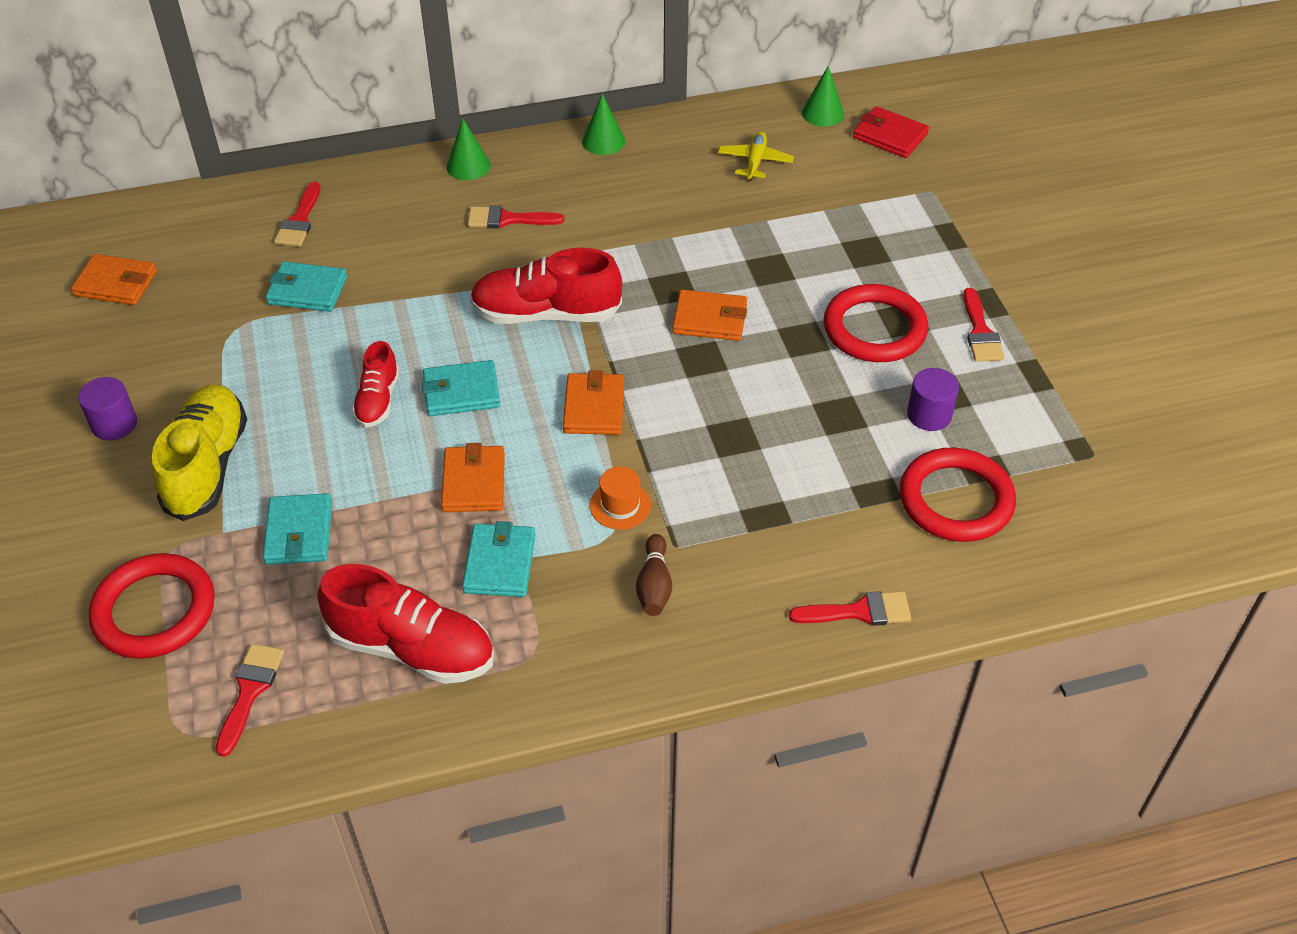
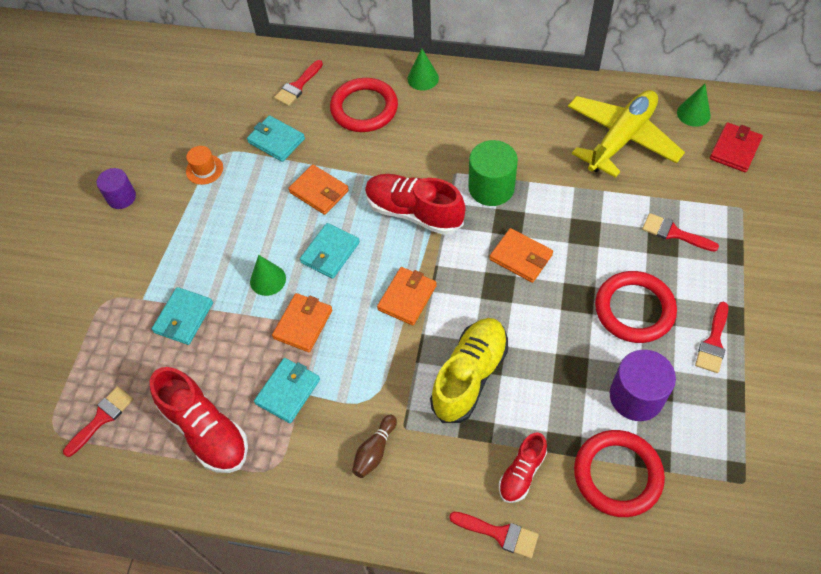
camera: 30 degrees right, 10 degrees up
(116, 283) = (171, 96): orange wallet -> orange wallet (319, 191)
(154, 611) = (79, 338): red ring -> red ring (364, 108)
(207, 465) = (157, 247): yellow shoe -> yellow shoe (470, 376)
(378, 400) = (277, 239): red shoe -> red shoe (521, 473)
(461, 392) = (330, 252): turquoise wallet -> turquoise wallet turned 75 degrees counterclockwise
(507, 219) = (427, 129): red brush -> red brush (674, 233)
(603, 141) = (523, 87): green cone -> green cone (268, 280)
(620, 505) = (385, 380): orange hat -> orange hat (204, 169)
(629, 258) = (491, 188): none -> green cylinder
(755, 162) = (621, 139): yellow plane -> yellow plane, size x2.16
(890, 136) = (735, 149): red wallet -> red wallet turned 60 degrees clockwise
(929, 415) = (636, 396): purple cylinder -> purple cylinder, size x1.56

